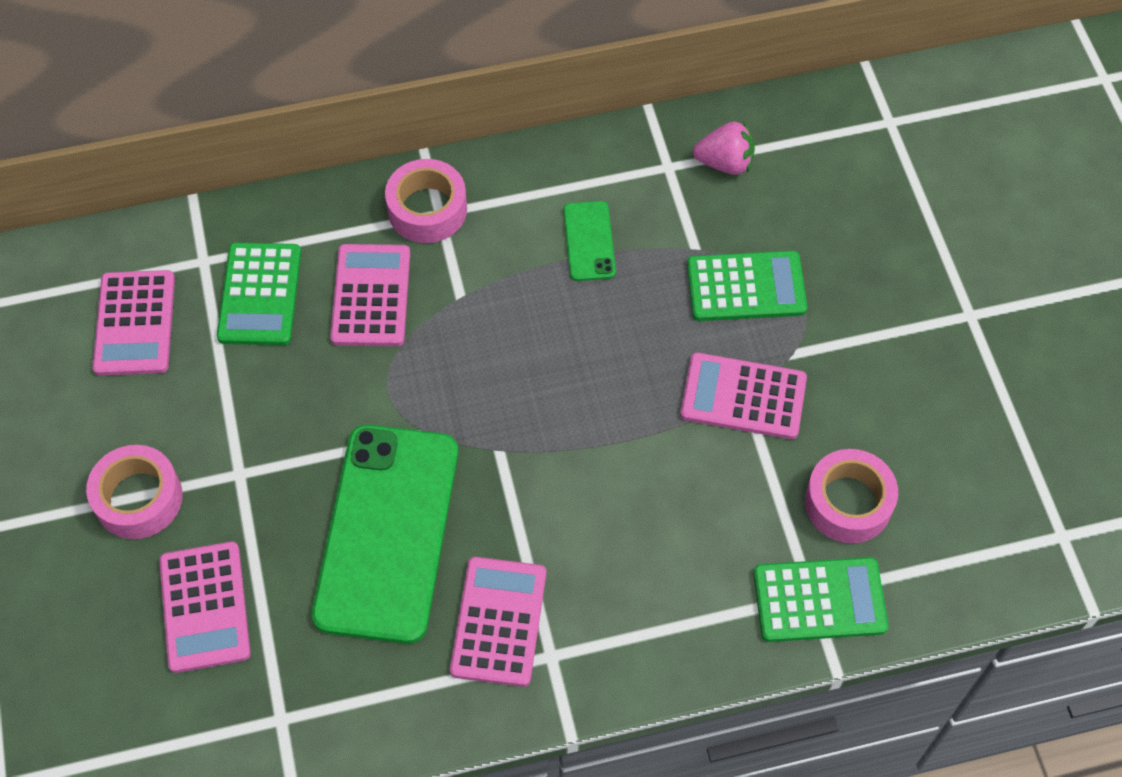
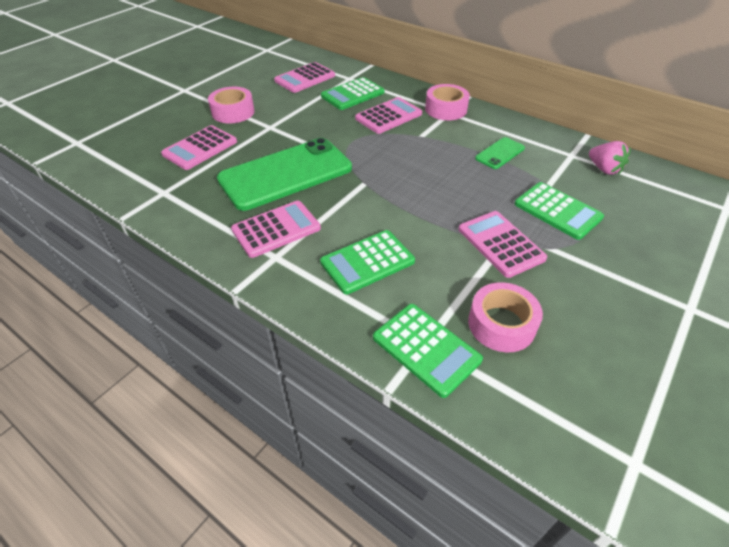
camera: 50 degrees right, 15 degrees down
(649, 560) = (367, 262): none -> green calculator

